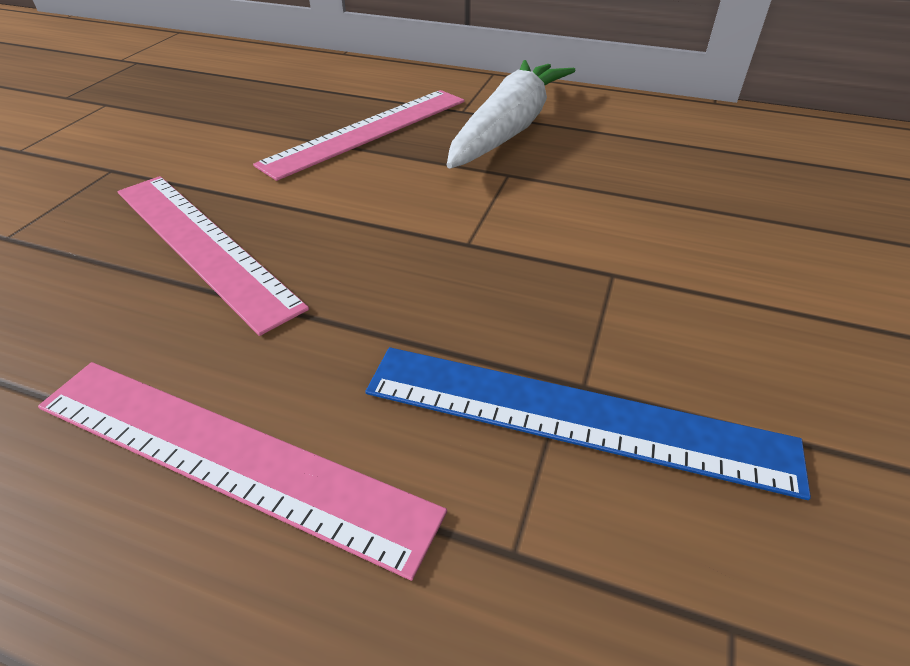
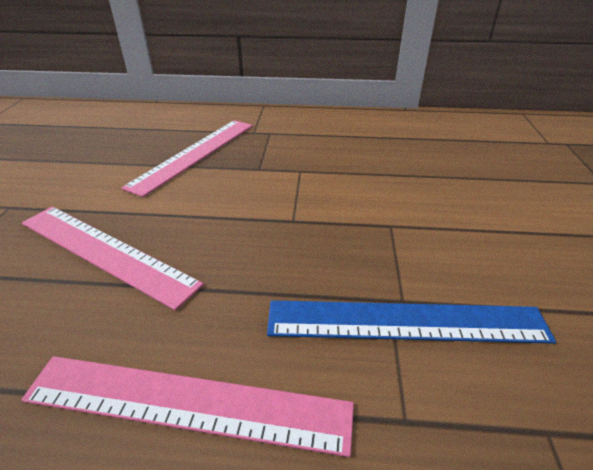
camera: 15 degrees left, 5 degrees down
(509, 128) = (289, 140): white carrot -> none

